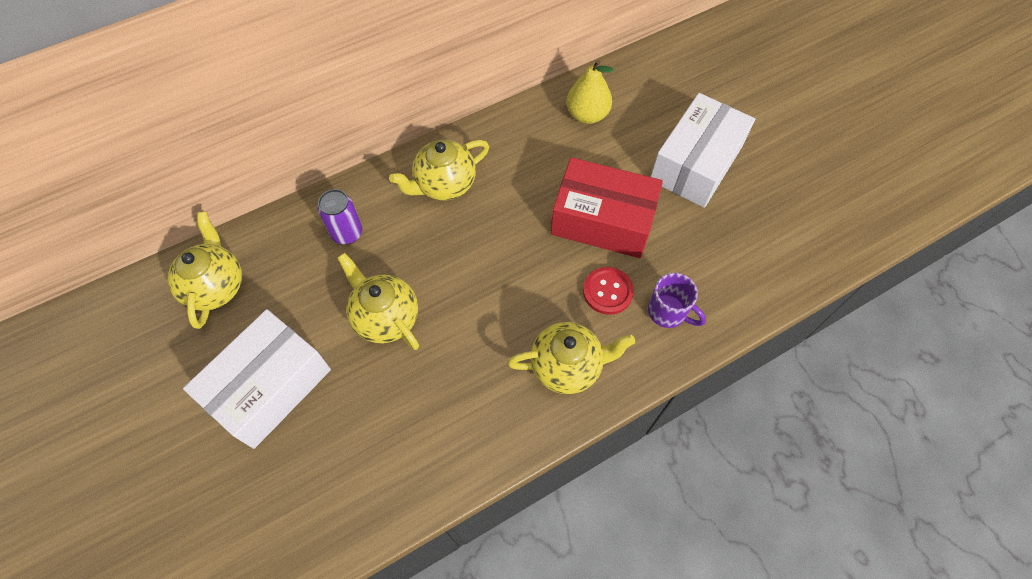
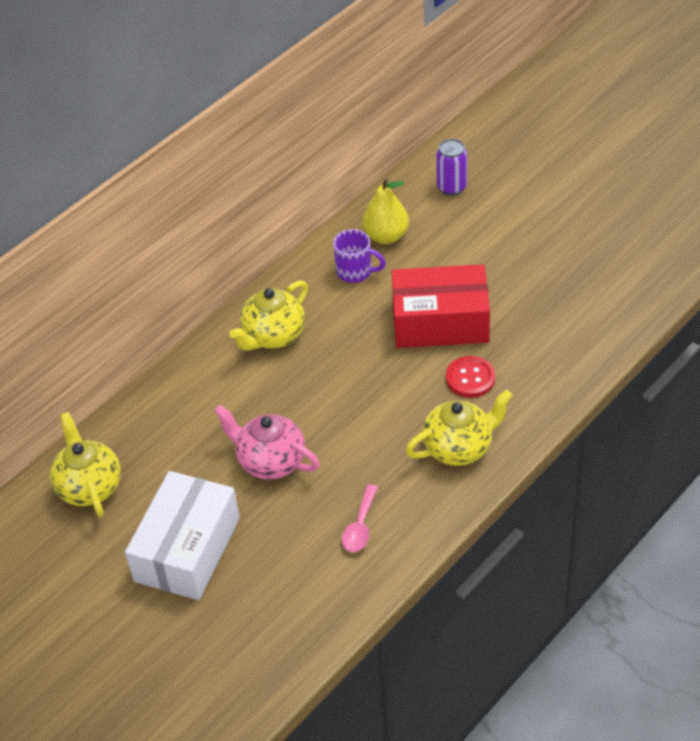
camera: 15 degrees left, 15 degrees down
(347, 233) = (197, 405): purple can -> purple can (451, 187)
(385, 317) = (270, 461): yellow teapot -> pink teapot
(437, 422) = (360, 526): none -> pink spoon
(668, 312) = (533, 378): purple mug -> purple mug (355, 272)
(696, 163) = (508, 249): white box -> none

